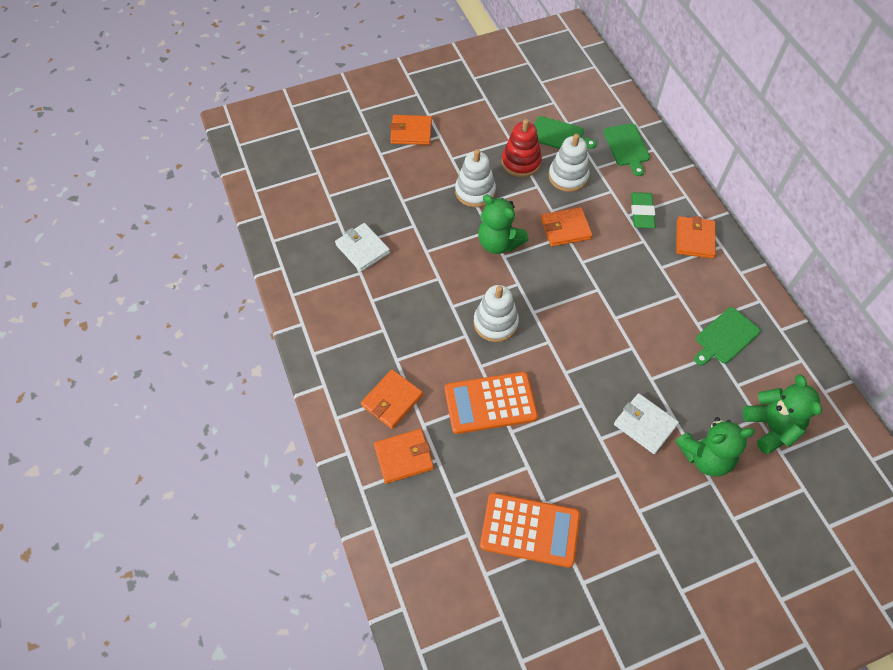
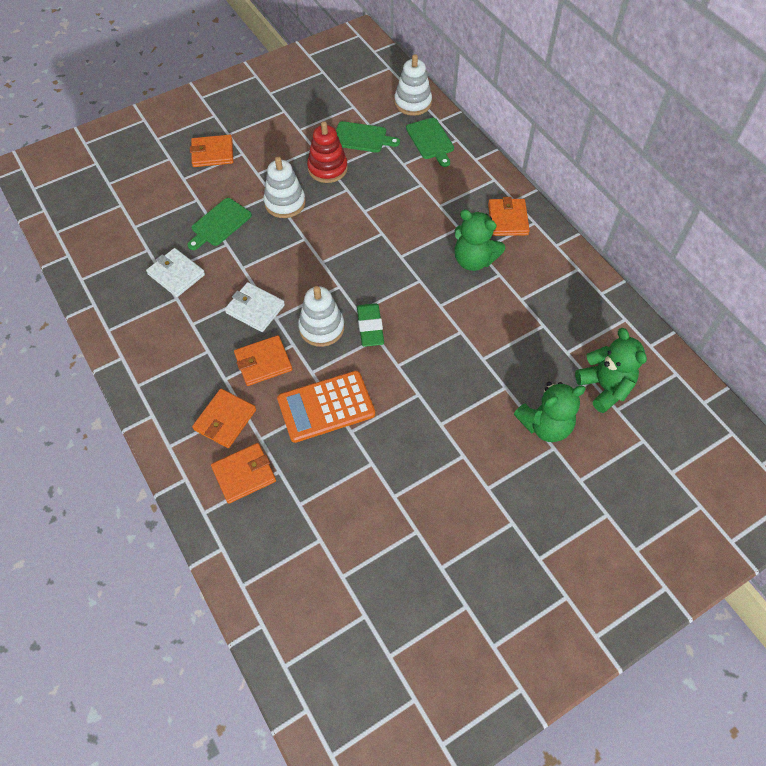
camera: 10 degrees left, 0 degrees up
(499, 243) = (315, 249): green teddy bear -> green teddy bear (473, 260)
(530, 530) = (381, 525): orange calculator -> none
(565, 229) = (380, 227): orange wallet -> orange wallet (263, 362)
(568, 176) = (376, 176): white stacking toy -> white stacking toy (412, 103)
(642, 213) = (453, 201): green eraser -> green eraser (370, 327)
(645, 425) = (482, 404): white wallet -> white wallet (255, 309)
(725, 337) = (549, 308): green cutting board -> green cutting board (219, 224)

